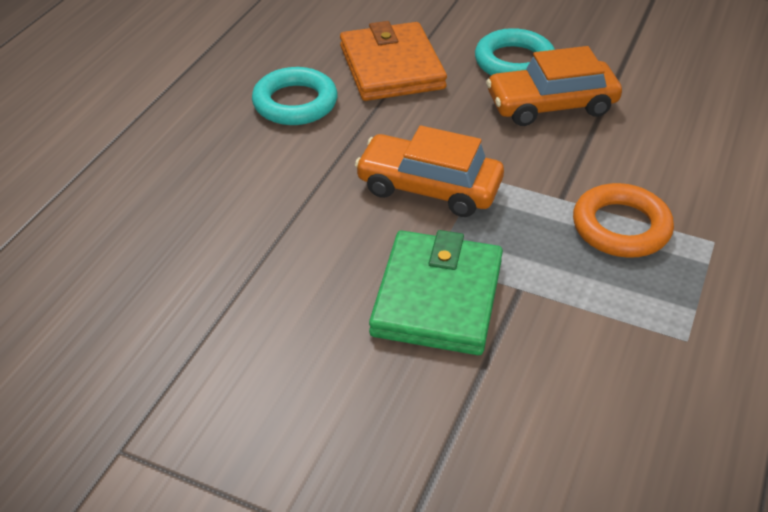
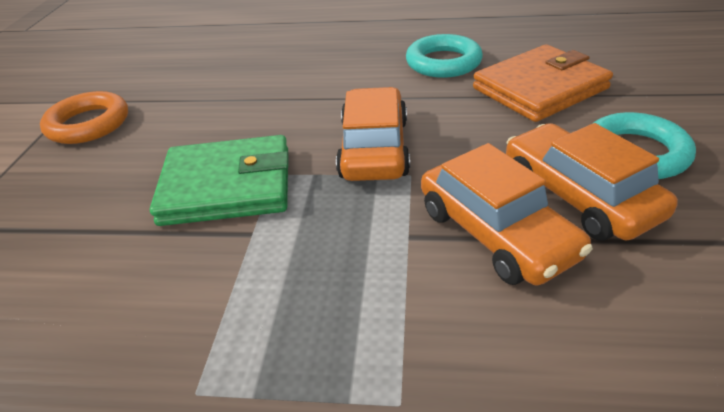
camera: 75 degrees right, 5 degrees down
(575, 155) = (496, 233): none -> orange car
(621, 227) = (382, 295): orange ring -> orange ring (88, 124)

